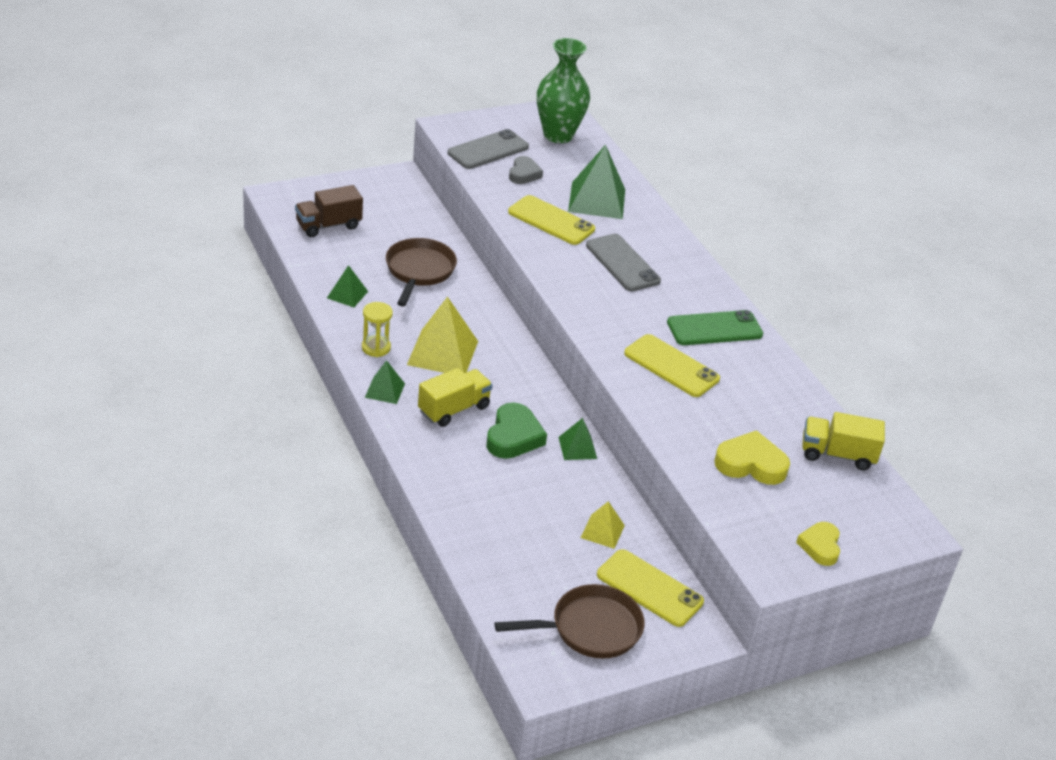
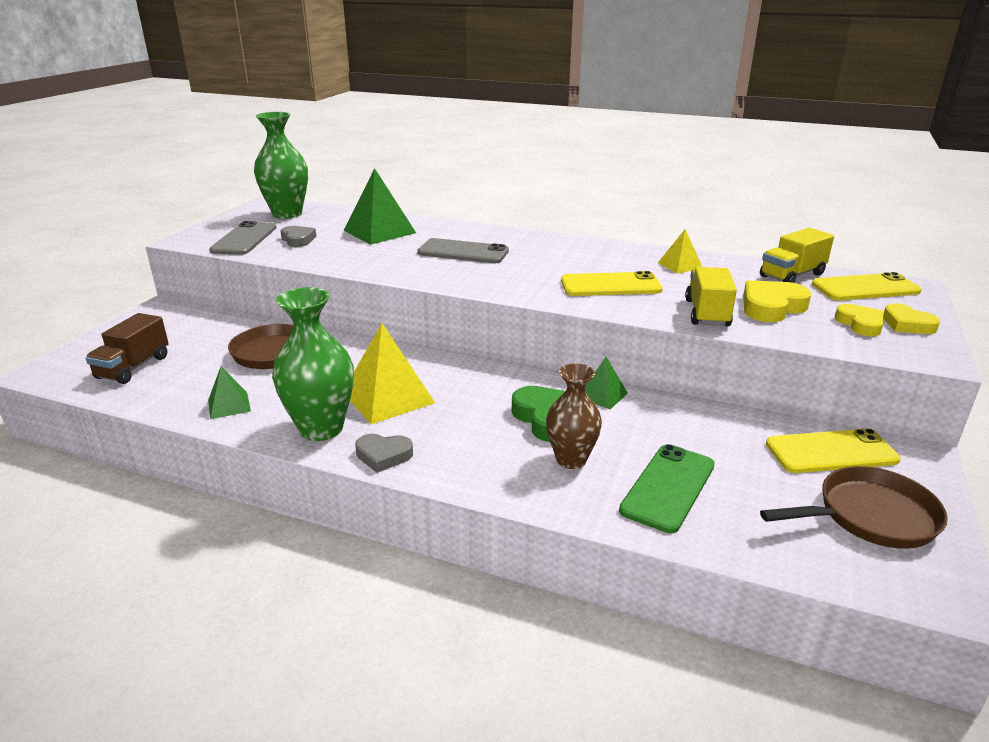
camera: 40 degrees left, 10 degrees down
(376, 348) = (321, 428): yellow hourglass -> green vase
(385, 390) = (383, 455): green pyramid -> grey heart
(454, 409) = (467, 430): yellow truck -> yellow truck (707, 313)
(482, 470) = (571, 459): none -> brown vase
(551, 221) = (367, 253): yellow phone -> yellow phone (865, 288)
(590, 628) = (870, 516): brown pan -> brown pan turned 45 degrees clockwise
(602, 531) = (728, 437): yellow pyramid -> yellow pyramid (680, 265)
(714, 329) = (589, 255): green phone -> green phone (668, 487)
(784, 520) = (860, 324): none -> yellow heart

